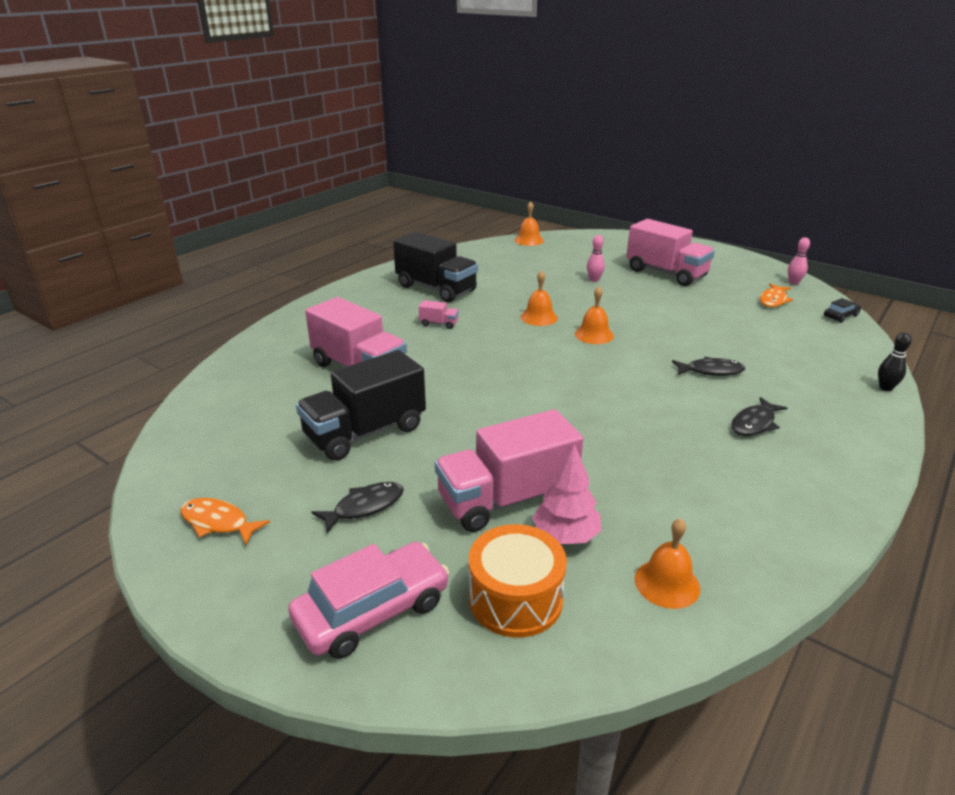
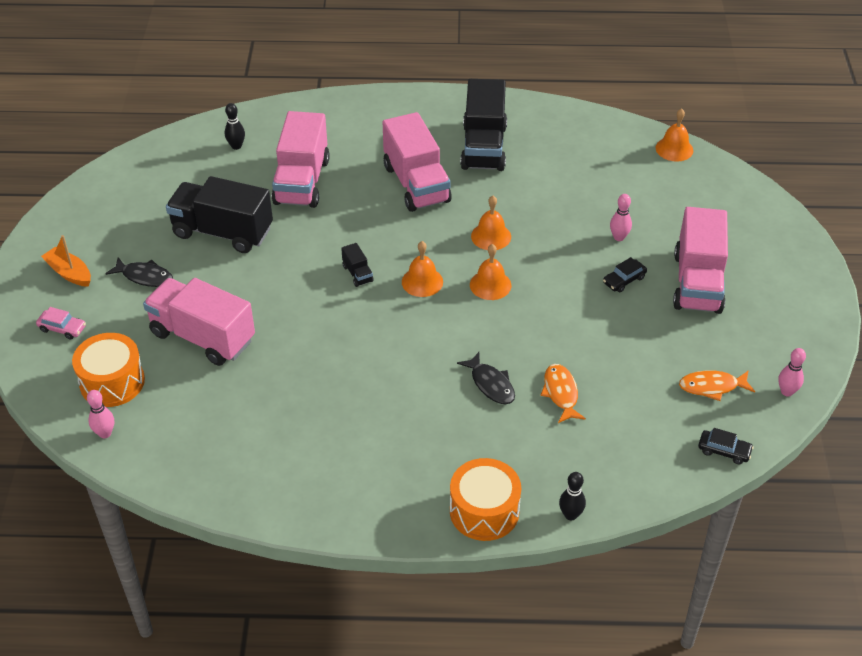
camera: 55 degrees right, 15 degrees up
(218, 522) = (85, 226): orange fish -> orange fish (561, 393)
(257, 384) = (236, 146): none -> black bowling pin
(281, 566) = (69, 273): none -> orange boat
(372, 611) = (62, 328): pink car -> pink car, size x0.49
(439, 324) = (416, 184): pink truck -> pink truck, size x2.44
(515, 383) = (357, 274): none -> black truck
(566, 535) = (186, 380): pink tree -> none
(604, 640) = (105, 433): none -> pink bowling pin
(640, 291) = (624, 280): none -> black car
(667, 583) = (174, 445): orange bell -> orange bell (422, 282)
(754, 423) = (418, 437): black fish -> none
(866, 423) = (484, 511): none -> orange drum

